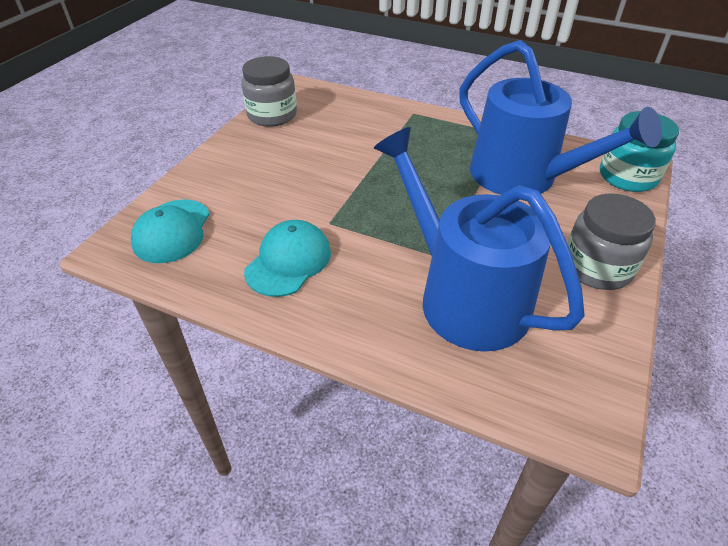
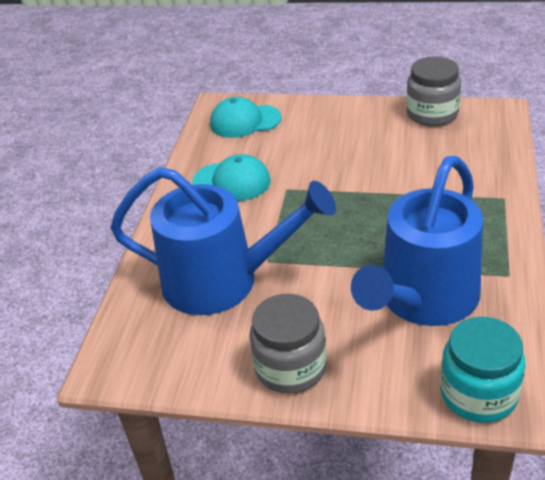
camera: 80 degrees right, 5 degrees down
(464, 296) = (222, 281): blue watering can -> blue watering can turned 60 degrees clockwise

